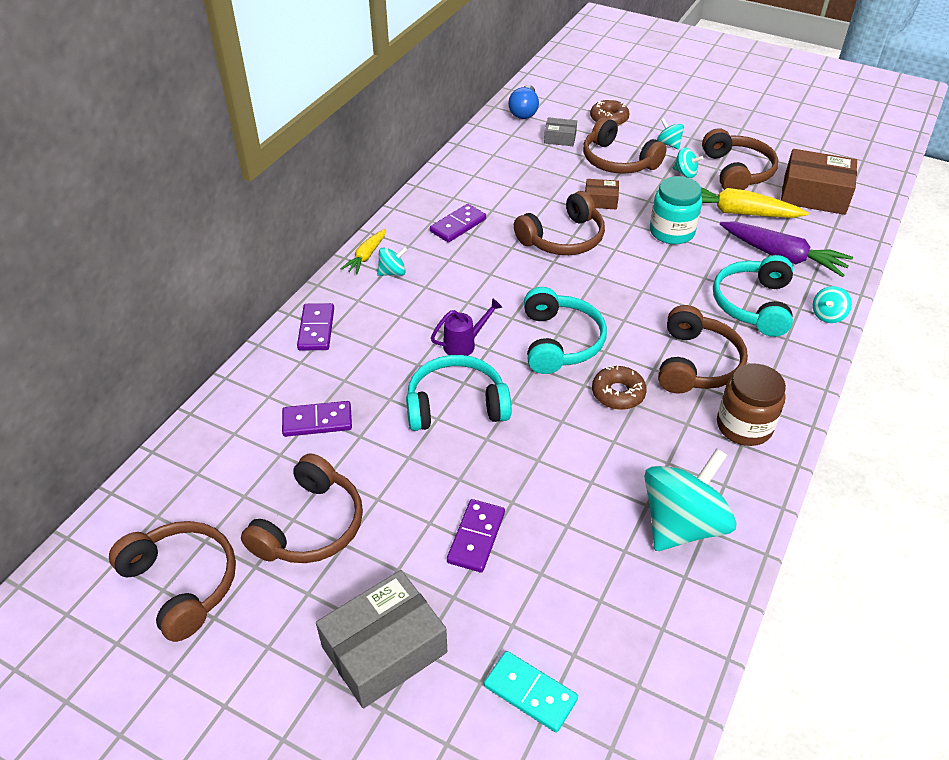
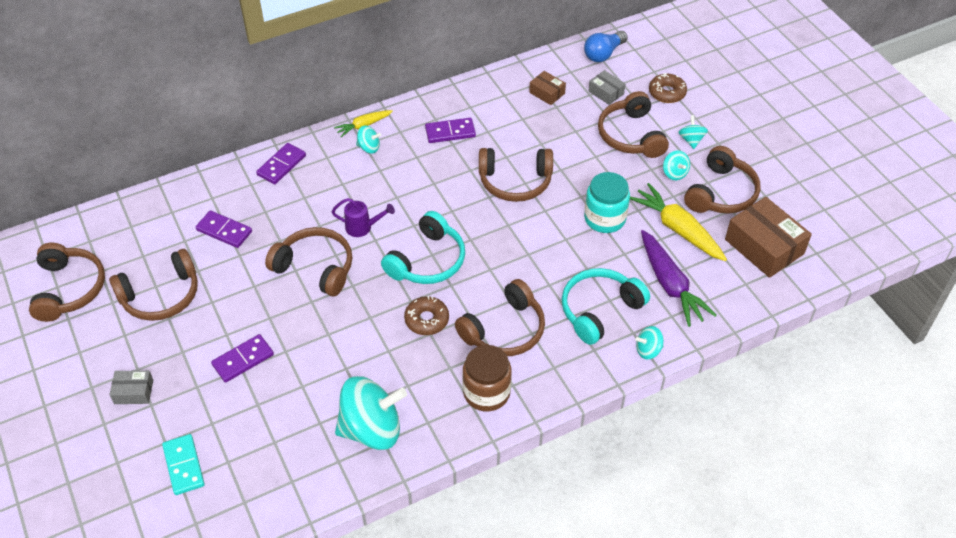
camera: 35 degrees right, 5 degrees up
(384, 649) = (133, 392): grey box -> grey box, size x0.51
(456, 405) = (315, 267): turquoise headphones -> brown headphones
(600, 200) = (578, 164): brown box -> brown box (547, 93)

